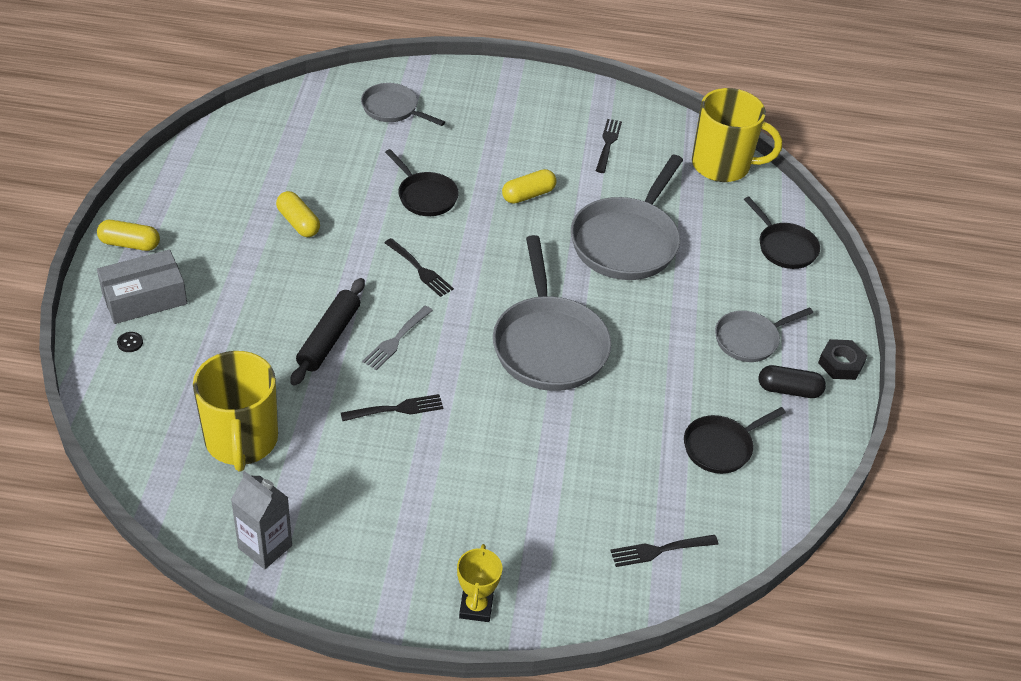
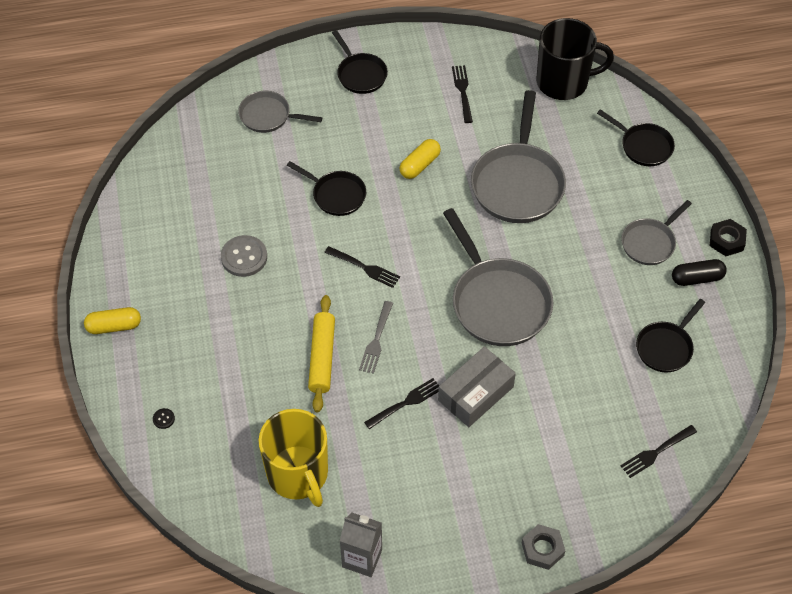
camera: 15 degrees left, 10 degrees up
(144, 298) = (153, 373): grey box -> grey box (475, 393)
(298, 223) = (244, 257): yellow capsule -> grey button
(329, 338) = (322, 357): black rolling pin -> yellow rolling pin
(476, 607) = (542, 549): yellow trophy -> grey nut
(507, 100) = (360, 74): none -> black pan
(722, 165) = (564, 82): yellow mug -> black mug

